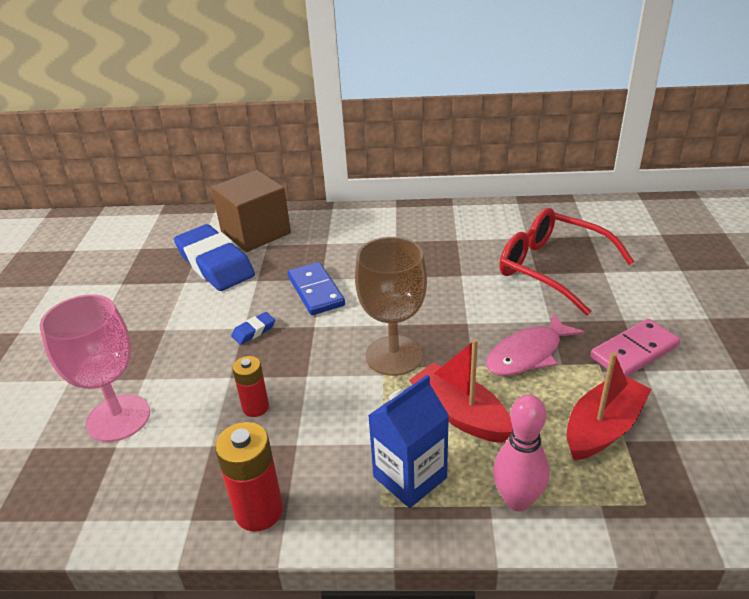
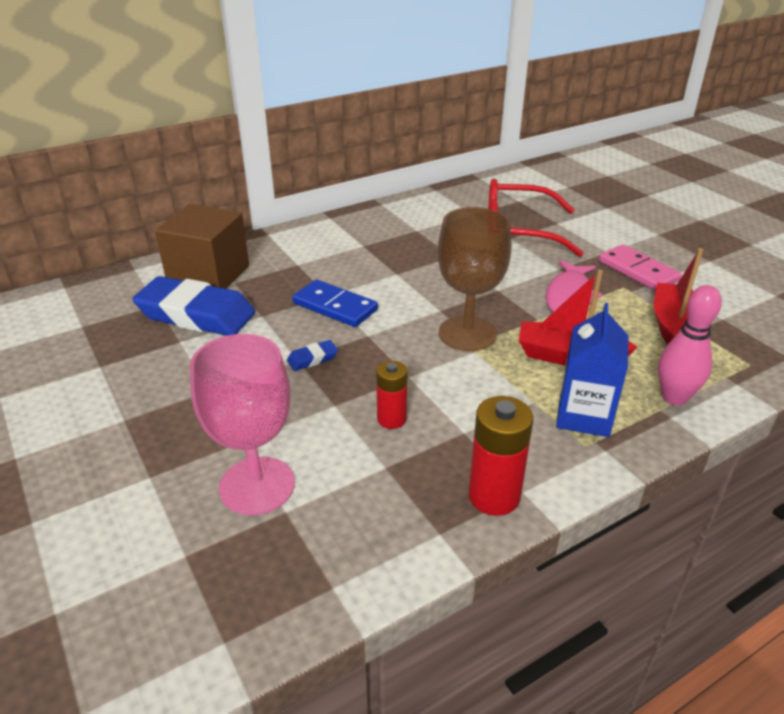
camera: 35 degrees left, 0 degrees up
(254, 331) = (312, 359): blue eraser -> blue eraser turned 45 degrees clockwise
(634, 352) = (638, 271): pink domino -> pink domino turned 60 degrees counterclockwise

